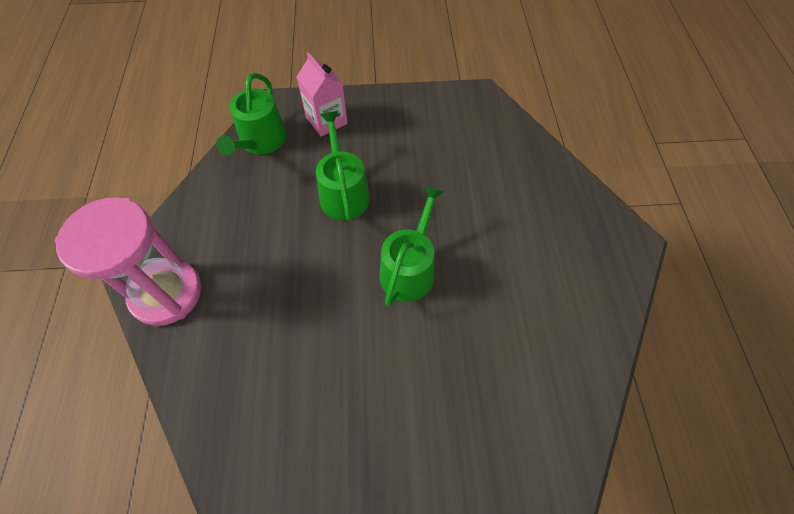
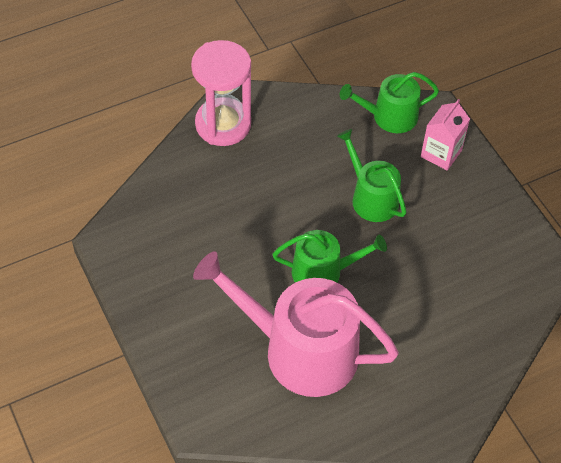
camera: 65 degrees right, 5 degrees down
(343, 192) = (371, 197): green watering can -> green watering can turned 90 degrees counterclockwise
(495, 330) = (299, 350): none -> pink watering can

